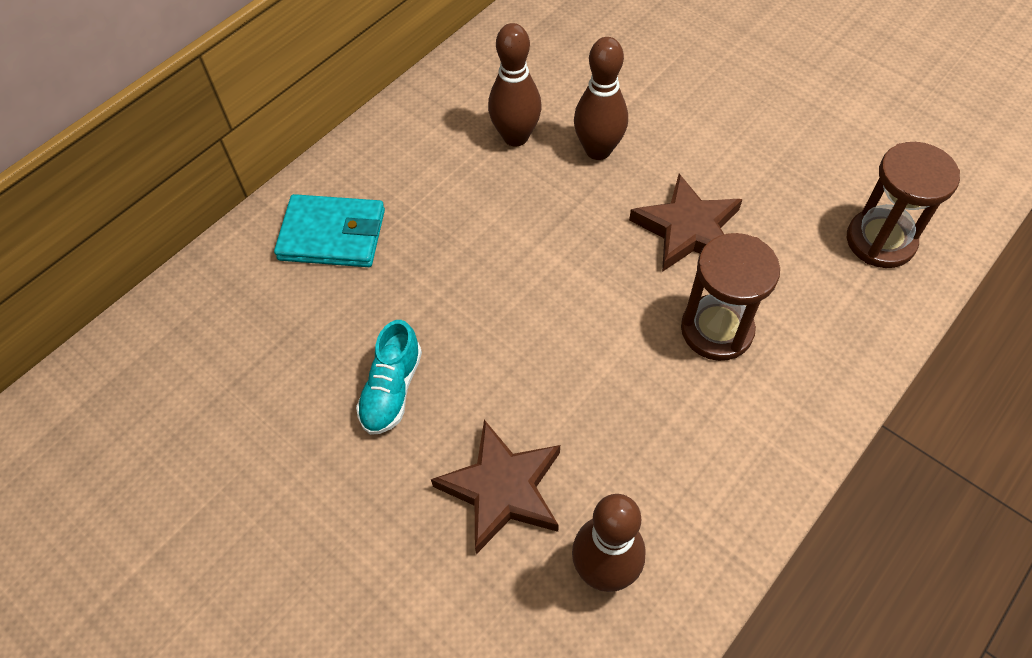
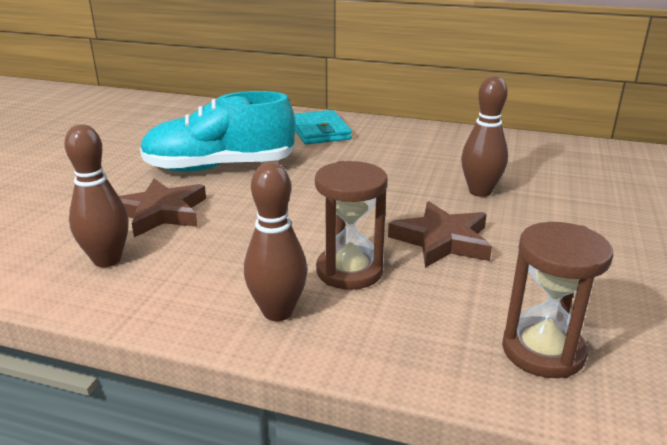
camera: 65 degrees right, 30 degrees down
(392, 390) = (219, 167): turquoise shoe -> turquoise shoe, size x2.02
(515, 137) = (456, 163): brown bowling pin -> brown bowling pin (277, 312)

